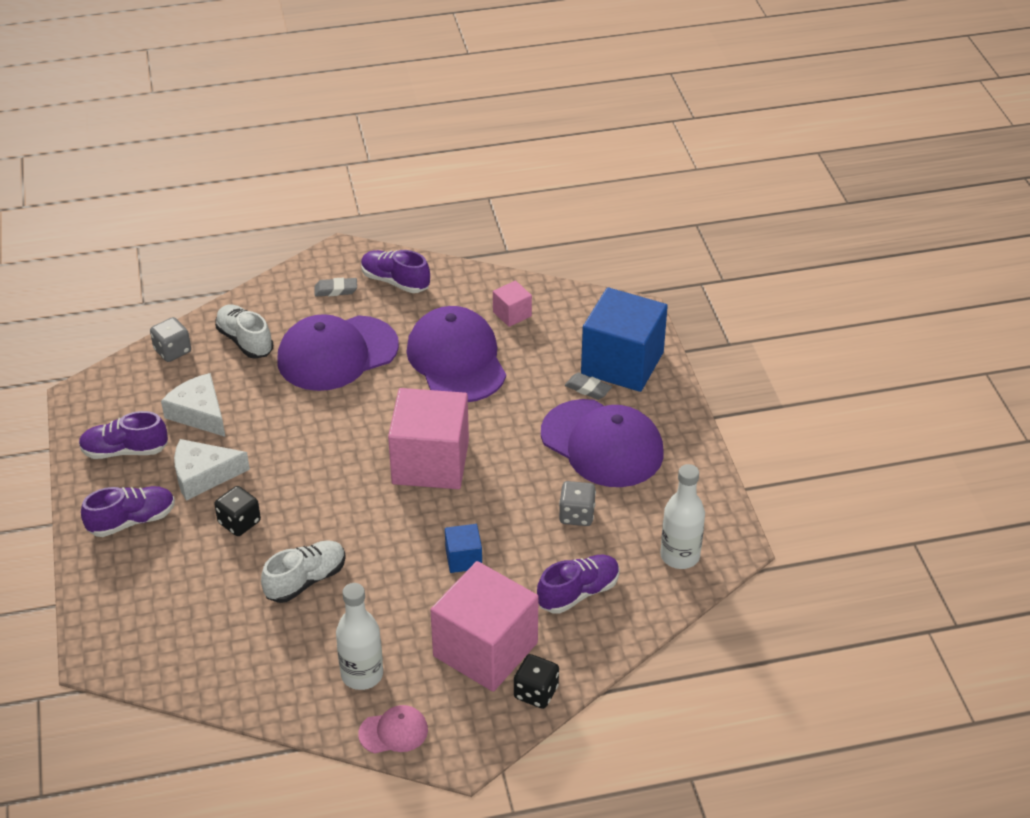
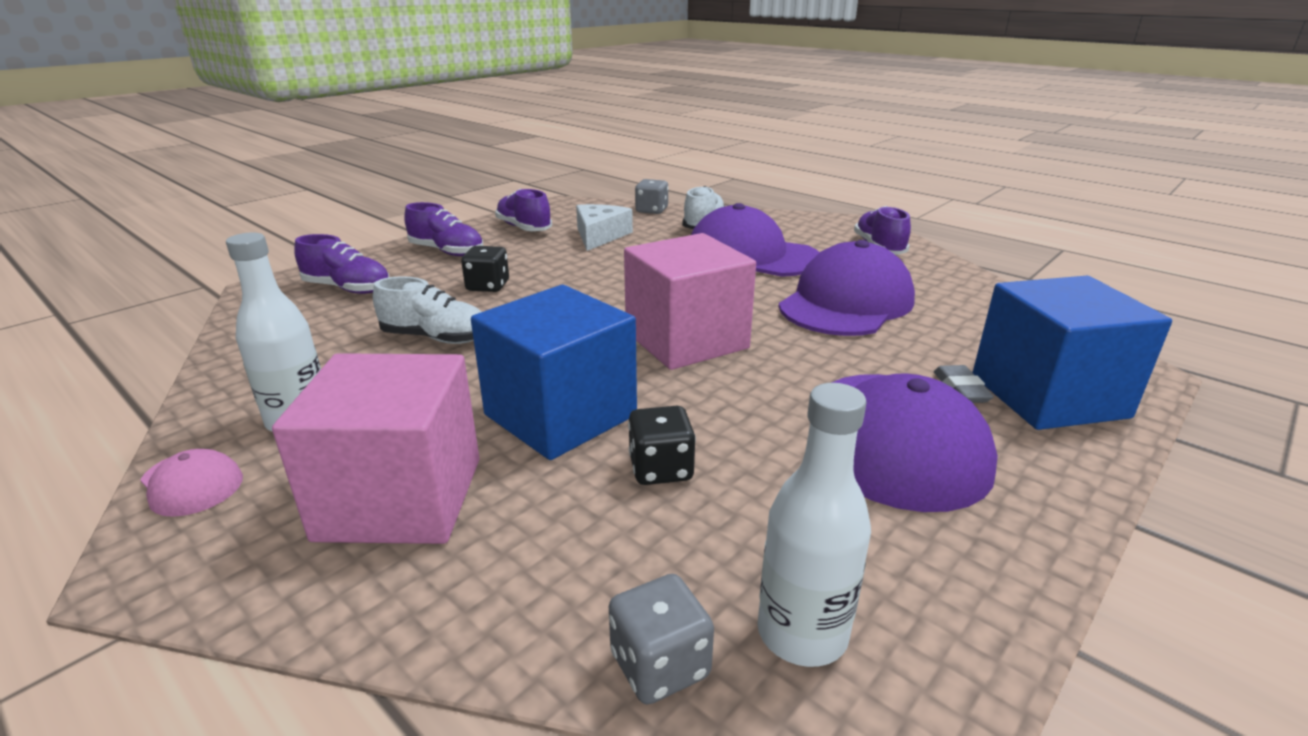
camera: 55 degrees right, 15 degrees down
(203, 475) = (530, 257): white cheese -> none
(336, 290) = (820, 233): grey eraser -> none
(463, 559) = (560, 415): blue cube -> blue cube, size x2.22
(512, 314) = (961, 306): pink cube -> none
(536, 692) = (327, 592): black dice -> black dice (661, 469)
(576, 515) = (743, 472): grey dice -> grey dice (660, 665)
(578, 593) = (591, 542): purple shoe -> purple shoe (348, 289)

